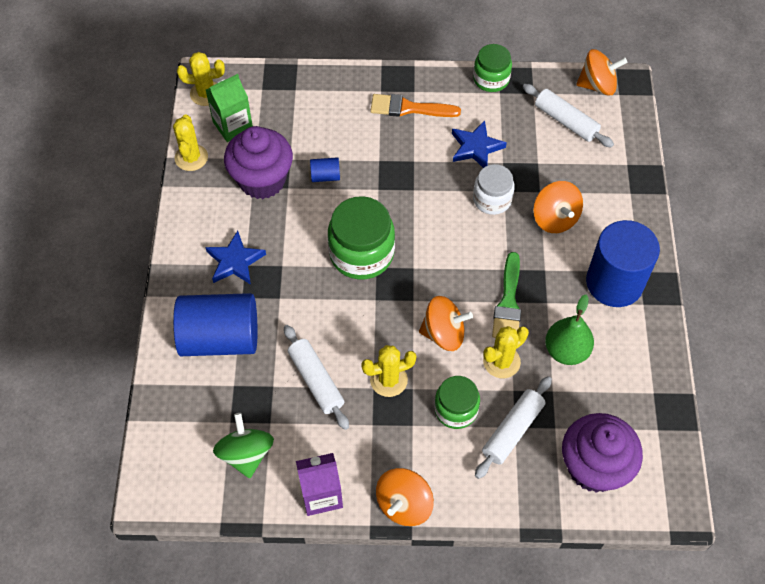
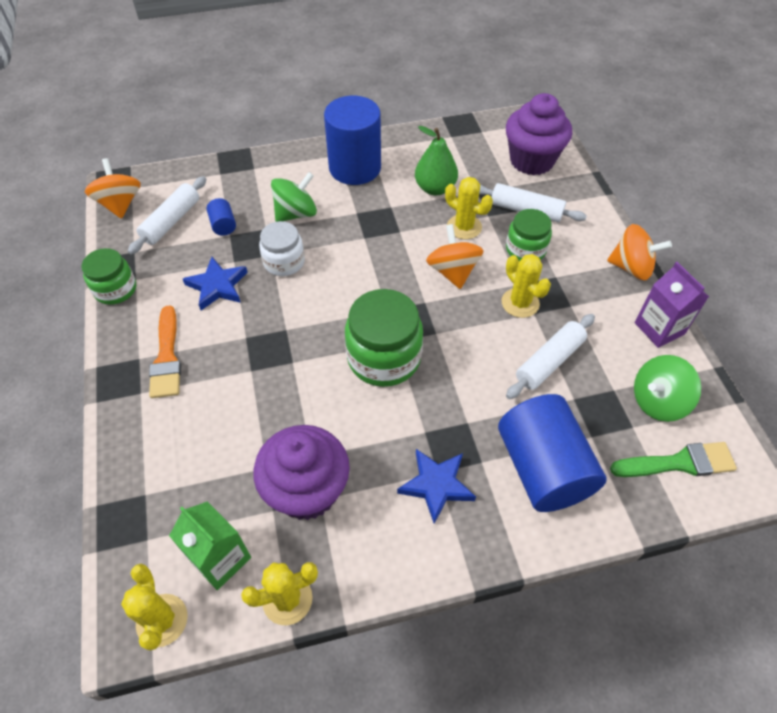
camera: 105 degrees left, 5 degrees down
(325, 176) = (285, 420): blue cylinder -> blue cylinder (223, 225)
(508, 302) = (401, 232): green brush -> green brush (679, 463)
(555, 218) = (296, 213): orange spinning top -> green spinning top

